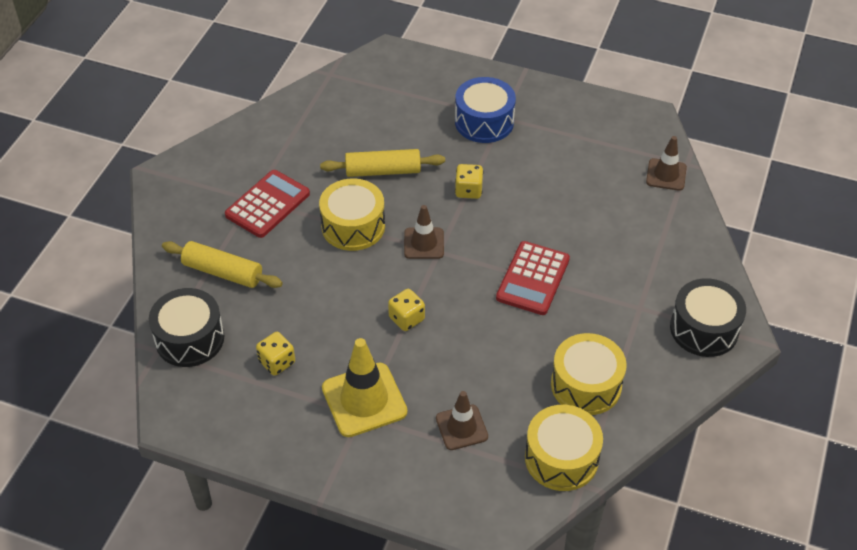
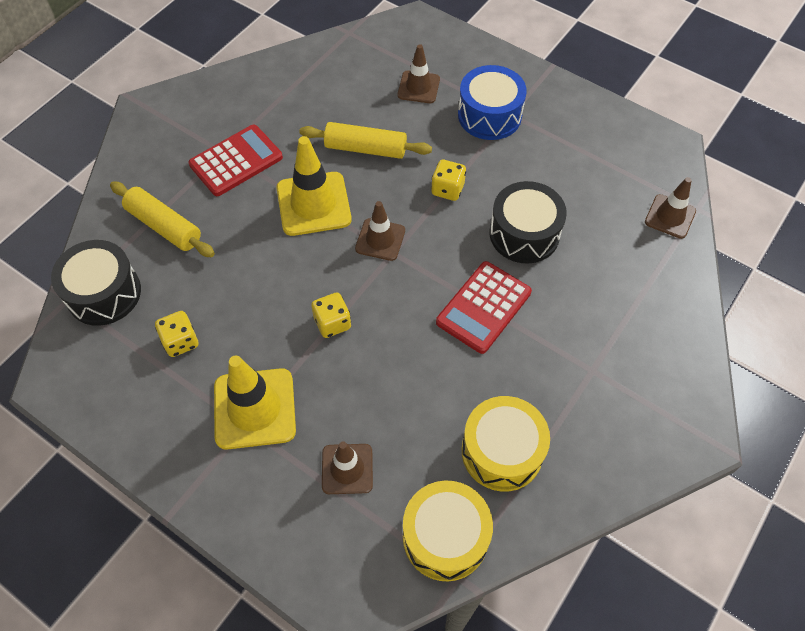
camera: 15 degrees right, 10 degrees up
(353, 226) = (313, 204): yellow drum -> yellow traffic cone
(412, 110) = (418, 87): none -> brown traffic cone
(704, 329) = (659, 414): black drum -> black drum (524, 234)

